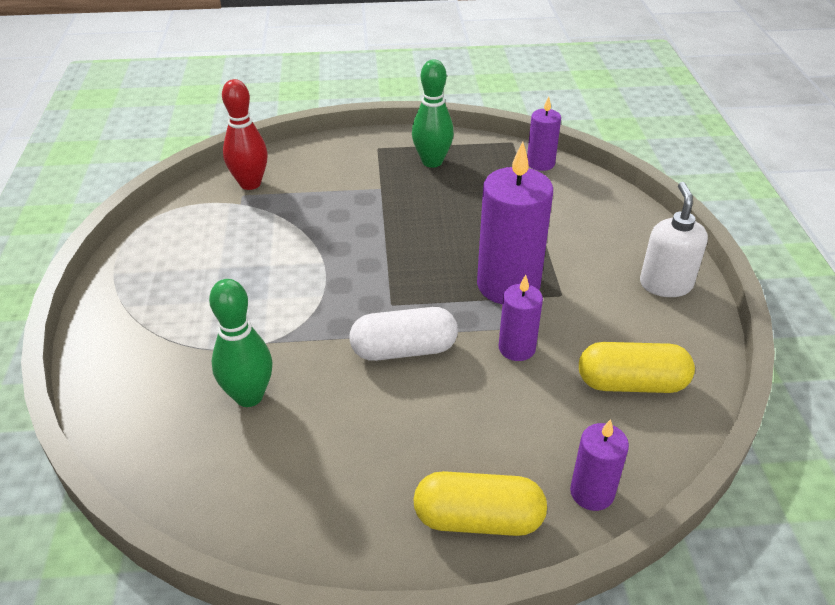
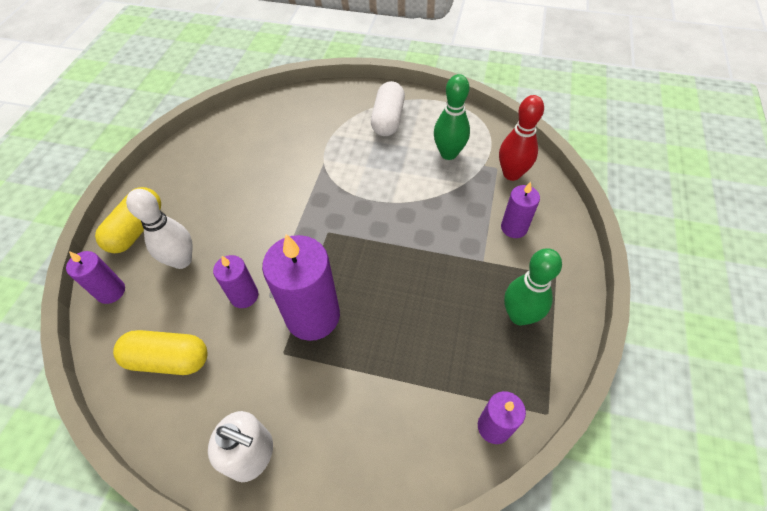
camera: 110 degrees right, 15 degrees up
(249, 396) = (283, 148): green bowling pin -> green bowling pin (448, 153)
(329, 175) = (514, 228): none -> purple candle
(404, 350) = (279, 228): white capsule -> white capsule (388, 119)
(502, 432) = (182, 260): none -> white bowling pin
(631, 383) = (168, 359): yellow capsule -> yellow capsule turned 75 degrees clockwise

